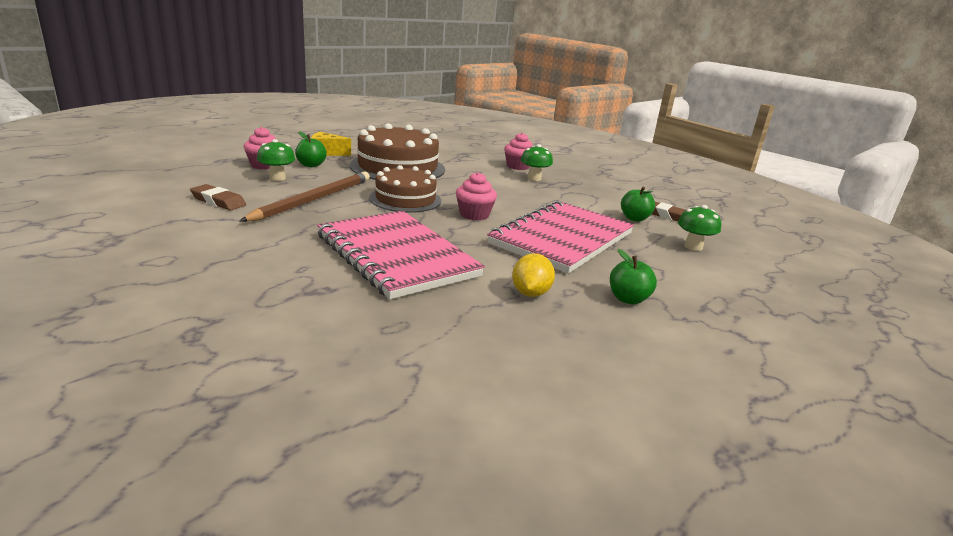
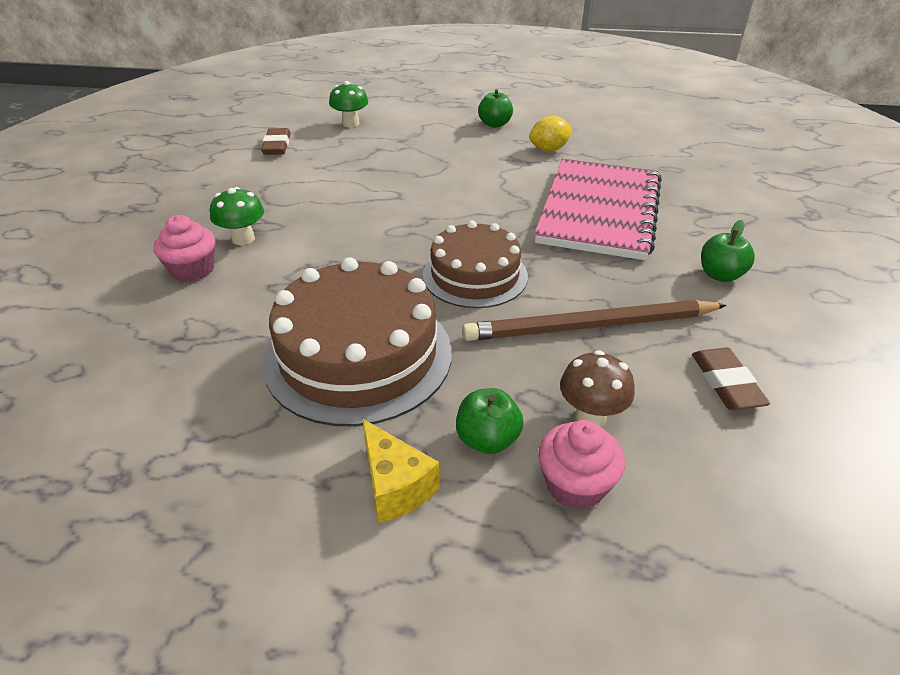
camera: 125 degrees left, 15 degrees up
(277, 178) = (591, 415): green mushroom -> brown mushroom
(474, 215) = (446, 220): pink cupcake -> none
(562, 239) = (429, 167): pink notebook -> none
(634, 218) = (313, 155): green apple -> green apple (720, 275)

